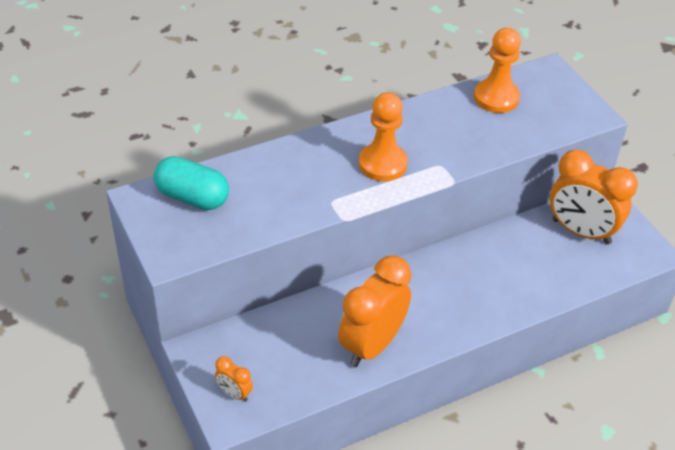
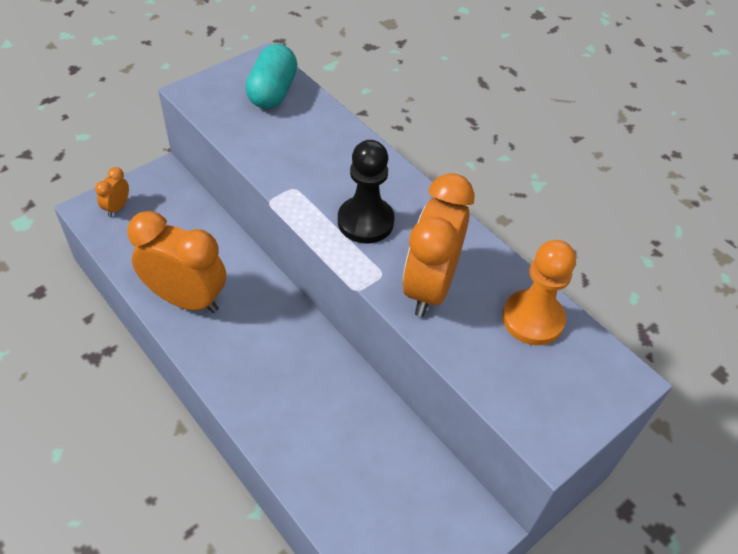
camera: 75 degrees right, 5 degrees up
(382, 164) = (365, 222): orange pawn -> black pawn
(581, 231) = (411, 497): orange clock -> orange clock (429, 287)

